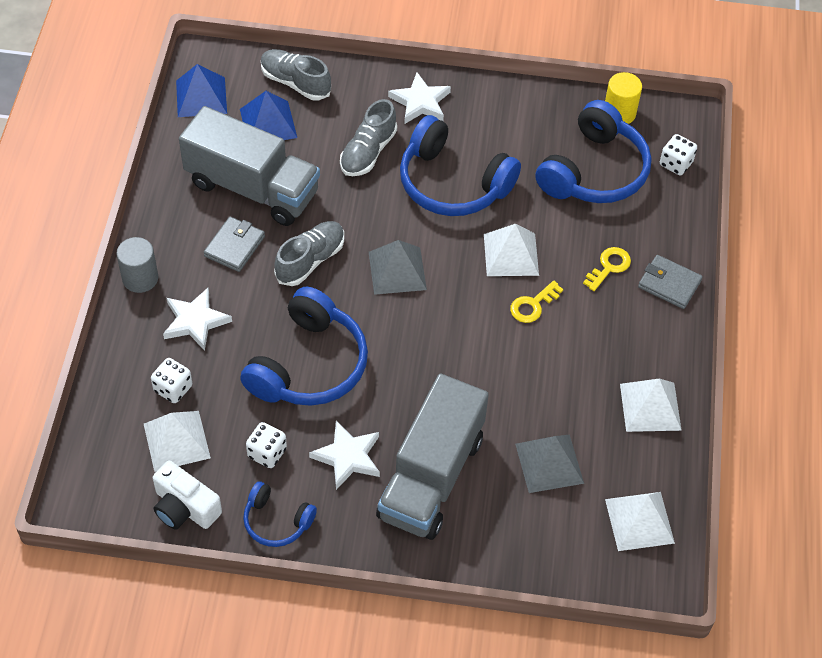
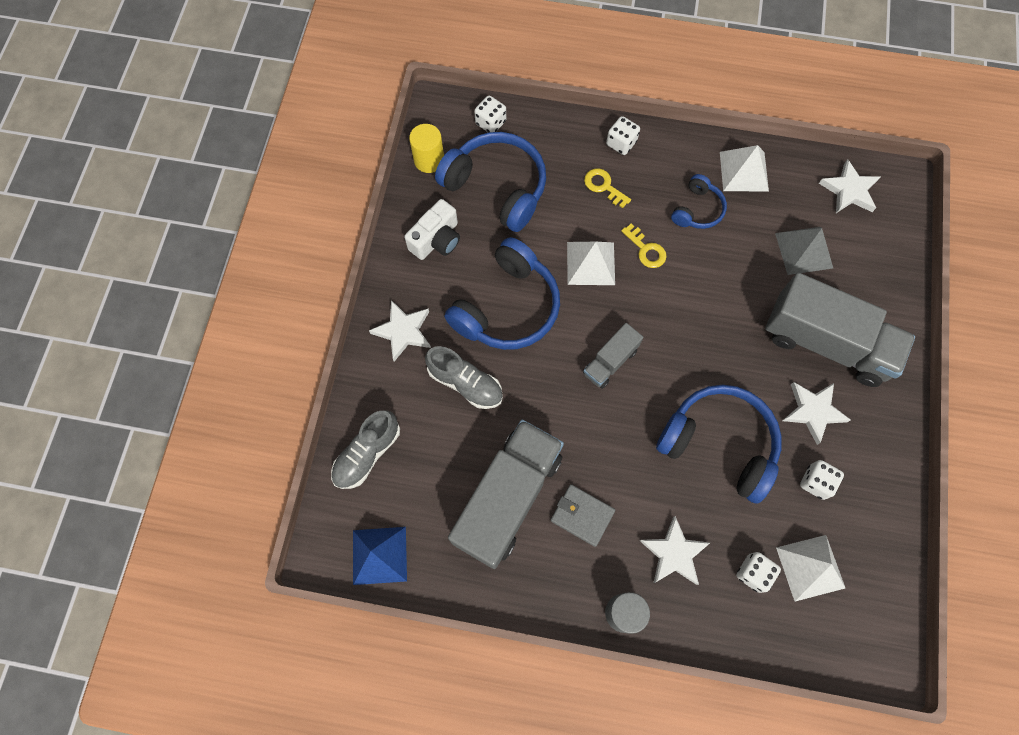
camera: 85 degrees left, 15 degrees up
(185, 507) = (880, 557): white camera -> white camera (436, 239)
(268, 123) = (421, 482): blue pyramid -> none
(276, 521) = (884, 473): blue headphones -> blue headphones (697, 210)
(310, 260) = (599, 441): grey shoe -> none
(397, 270) = (610, 361): grey pyramid -> grey truck
(639, 521) = (849, 190): white pyramid -> white star
(669, 284) = (621, 143): grey wallet -> white dice

